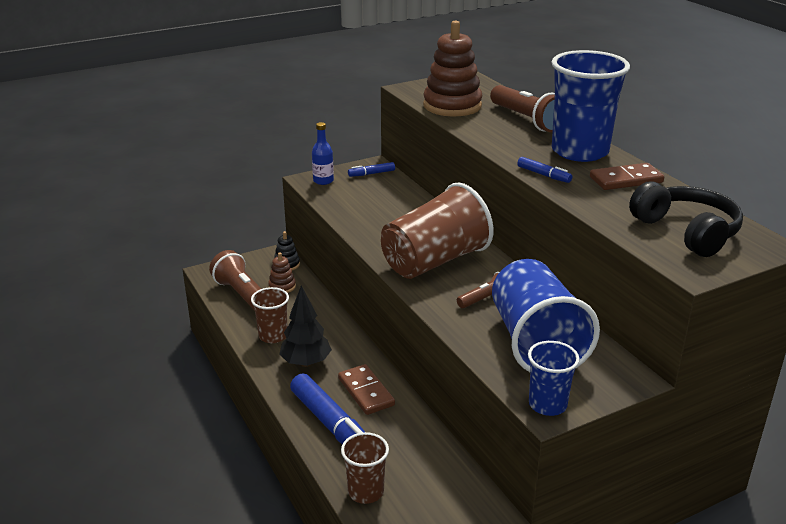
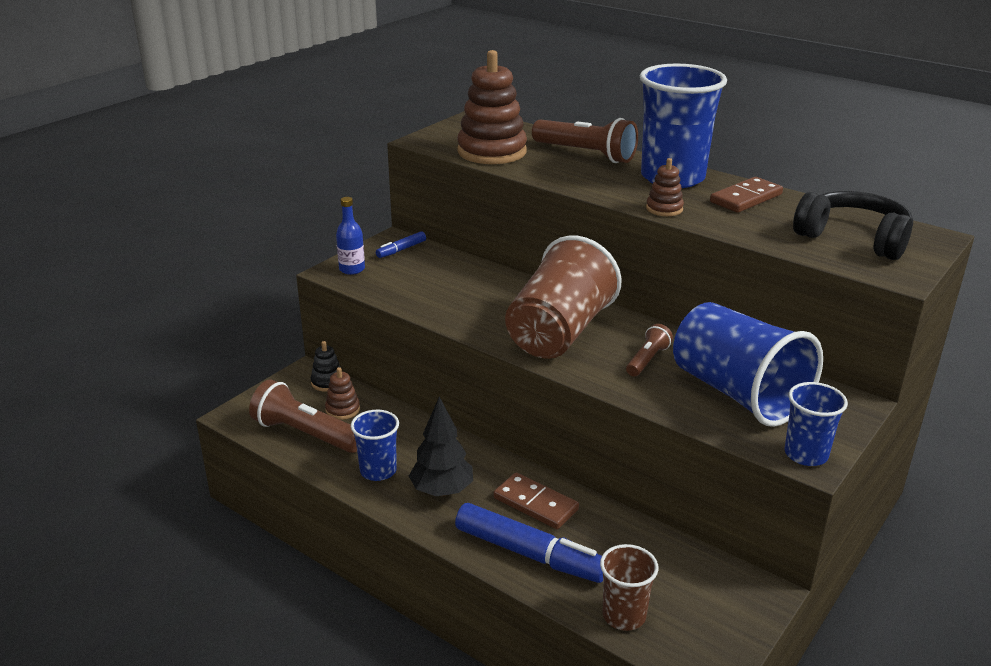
camera: 25 degrees left, 0 degrees up
(273, 336) = (378, 471): brown cup -> blue cup
(543, 175) = (664, 209): blue marker -> brown stacking toy

